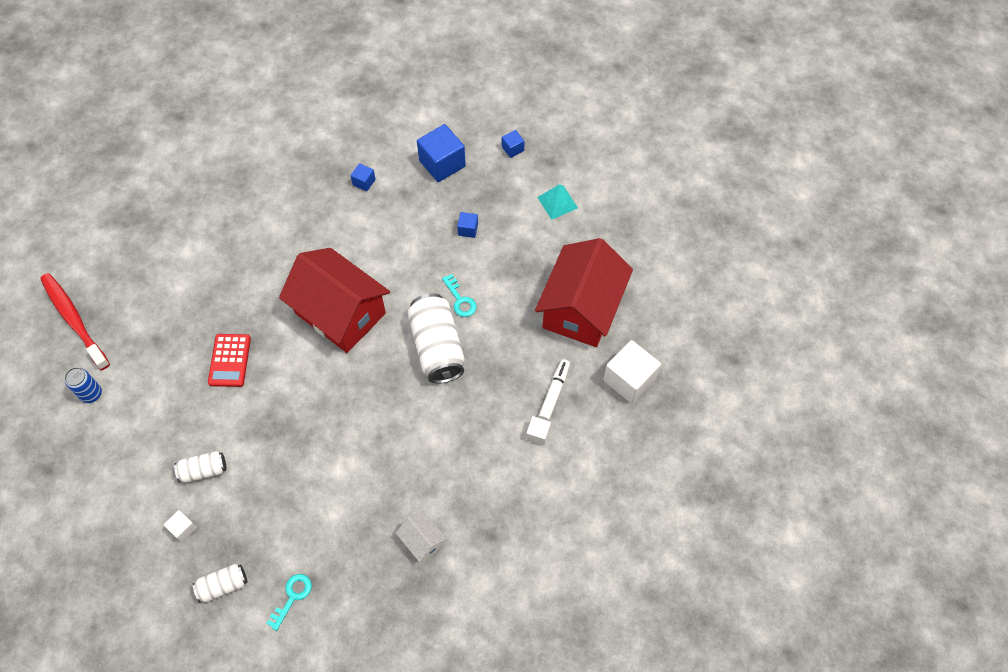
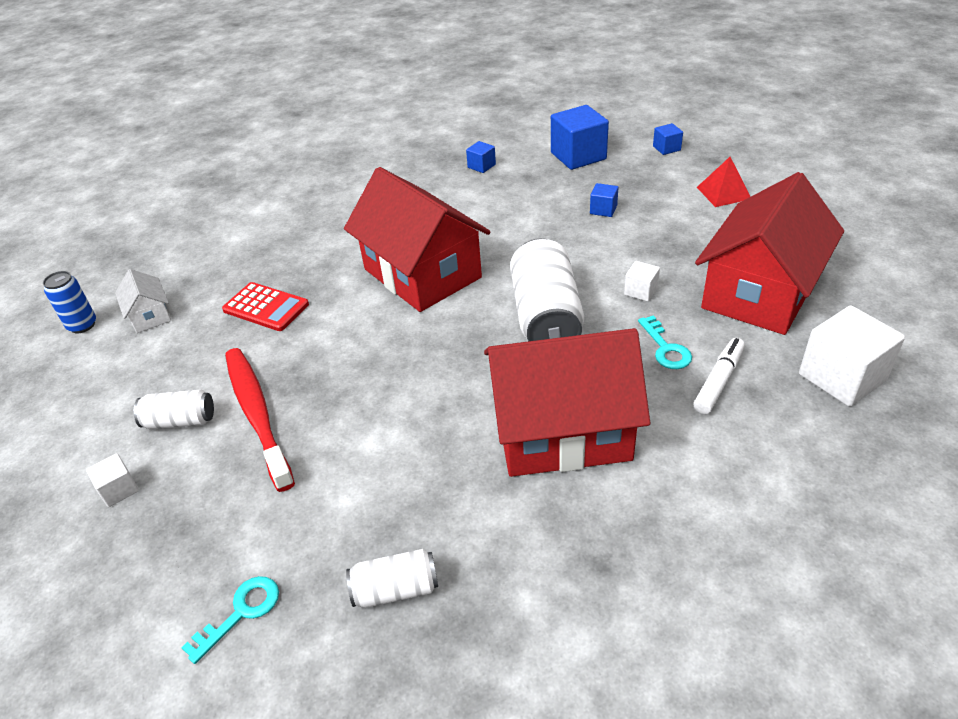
camera: 15 degrees right, 20 degrees down
(74, 320) = (103, 257): red toothbrush -> red toothbrush (257, 414)
(223, 586) = (140, 578): white can -> white can (395, 590)
(229, 360) = (266, 307): red calculator -> red calculator turned 75 degrees counterclockwise
(422, 541) = (480, 557): white house -> white house (149, 315)
(459, 445) = (562, 431): none -> red house
(460, 300) = (585, 272): turquoise key -> turquoise key (666, 348)
(538, 434) = (691, 430): white cube -> white cube (640, 291)
(557, 202) = (723, 193): turquoise pyramid -> red pyramid

